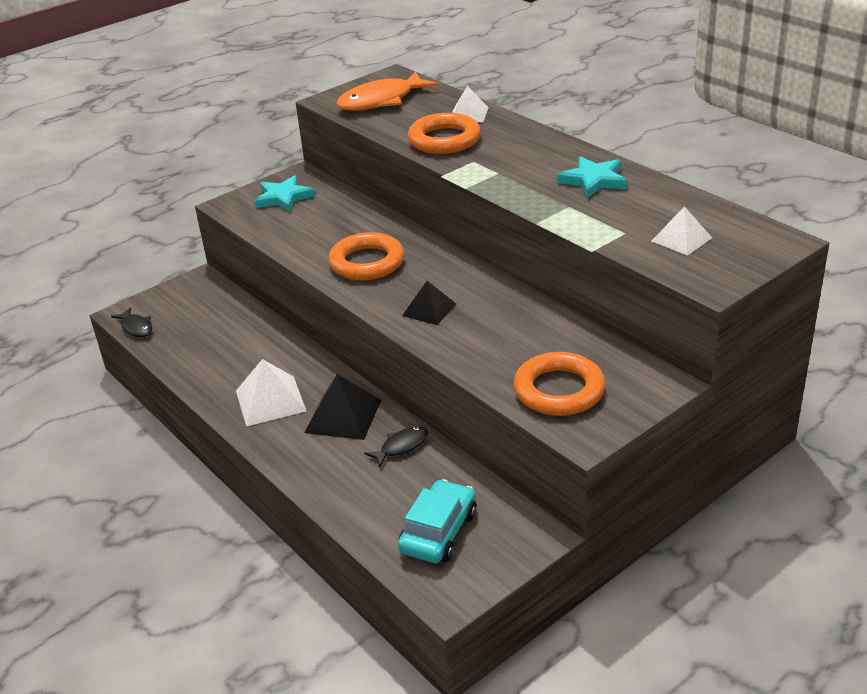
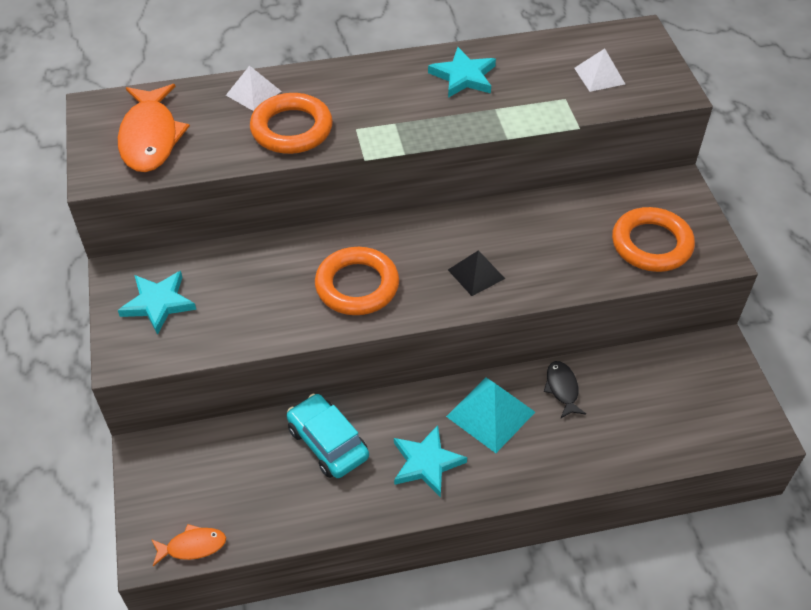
camera: 65 degrees left, 15 degrees up
(136, 327) = (192, 546): black fish -> orange fish
(270, 400) = (426, 463): white pyramid -> turquoise star
(343, 416) = (491, 414): black pyramid -> turquoise pyramid
(438, 532) = (685, 407): turquoise car -> turquoise car (328, 443)

